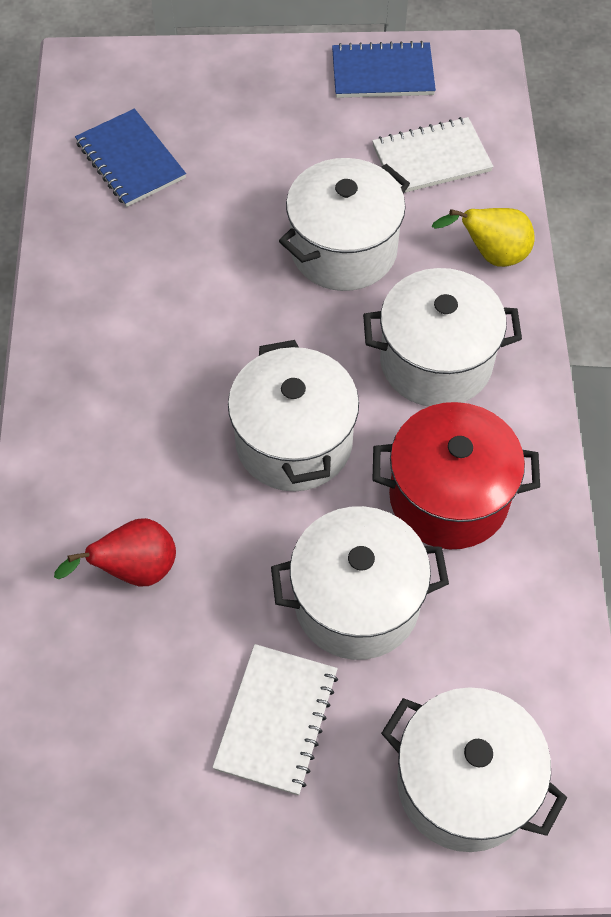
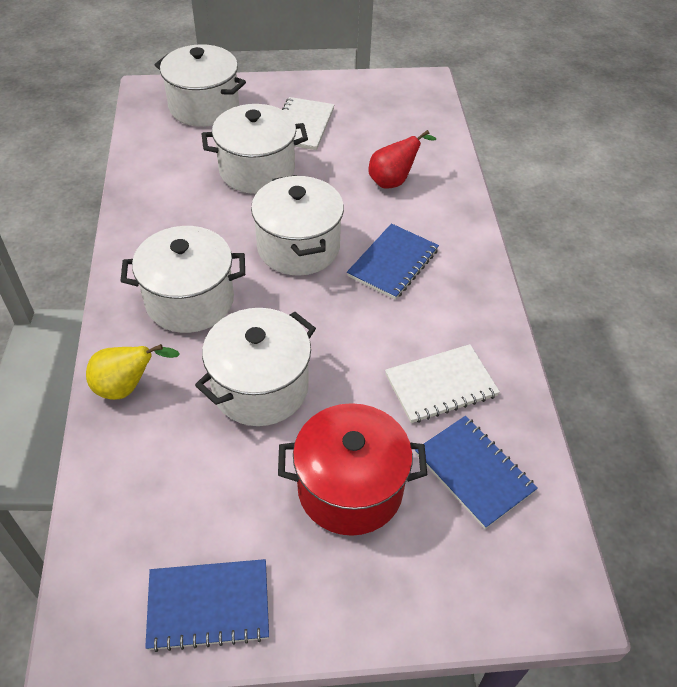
camera: 175 degrees right, 10 degrees down
(164, 410) = (393, 263): none -> blue notebook
(431, 158) = (167, 487): white notebook -> white notebook (441, 385)
(448, 497) = (193, 220): red pot -> red pot (350, 488)

